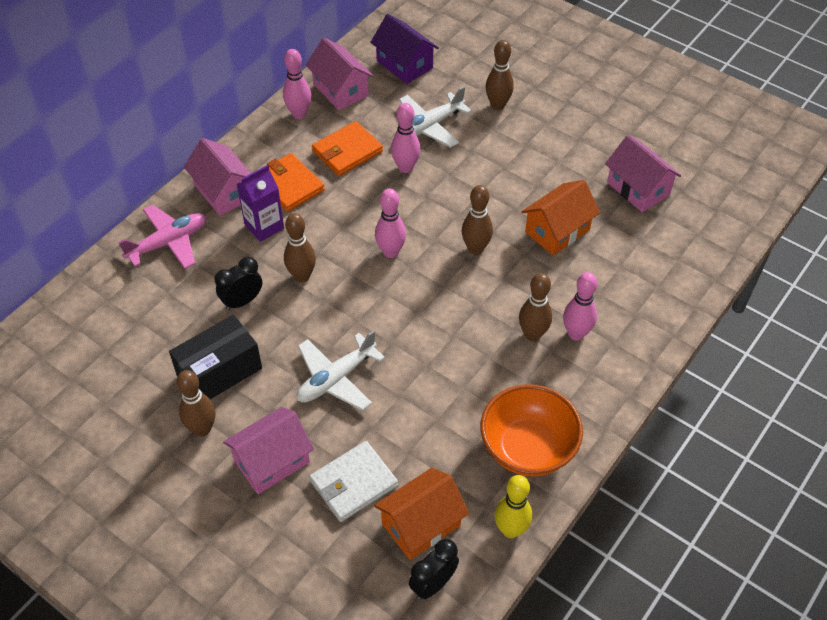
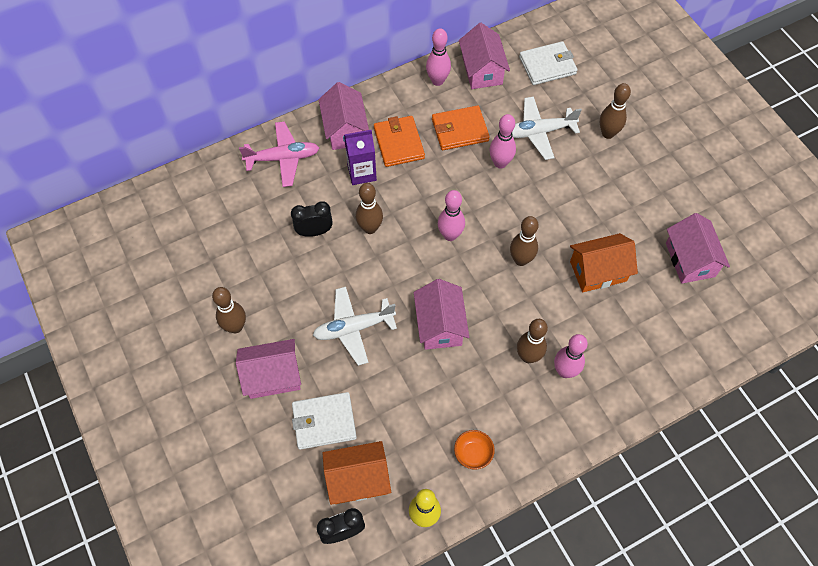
camera: 25 degrees right, 10 degrees up
(219, 372) = (269, 285): black box -> none
(404, 64) = (547, 65): purple house -> white wallet
(426, 340) = (440, 325): none -> pink house
(528, 448) = (473, 453): orange bowl -> orange bowl, size x0.46

